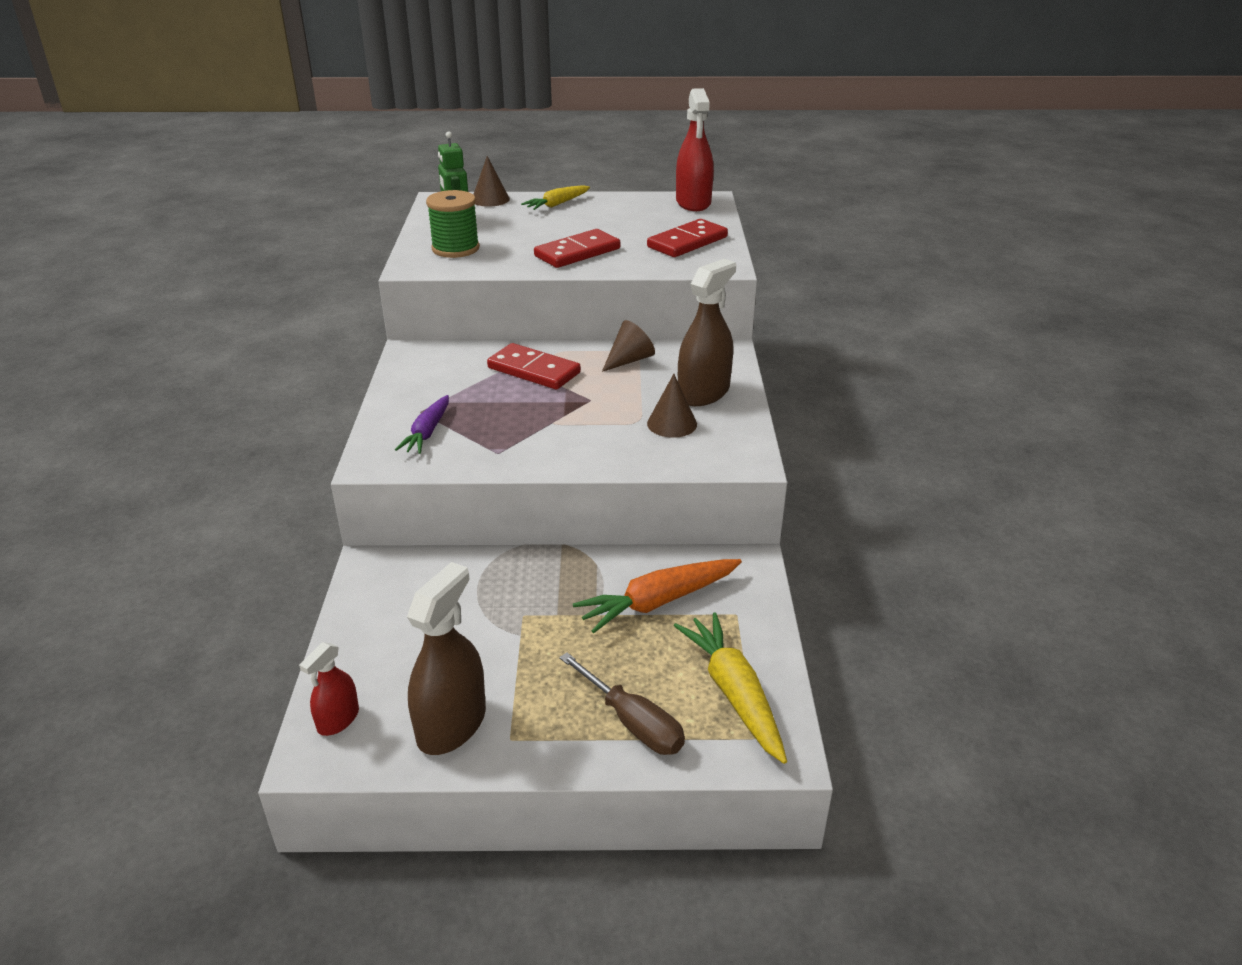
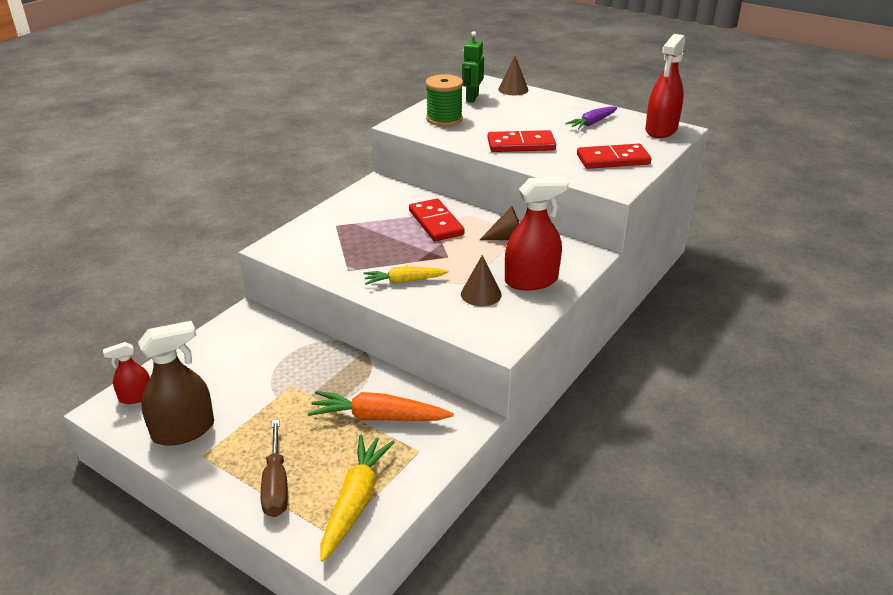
camera: 35 degrees right, 0 degrees up
(427, 432) = (324, 240): purple carrot -> purple carrot (592, 123)
(557, 204) = (555, 105): yellow carrot -> yellow carrot (404, 281)
(703, 393) = (531, 280): brown spray bottle -> red spray bottle

